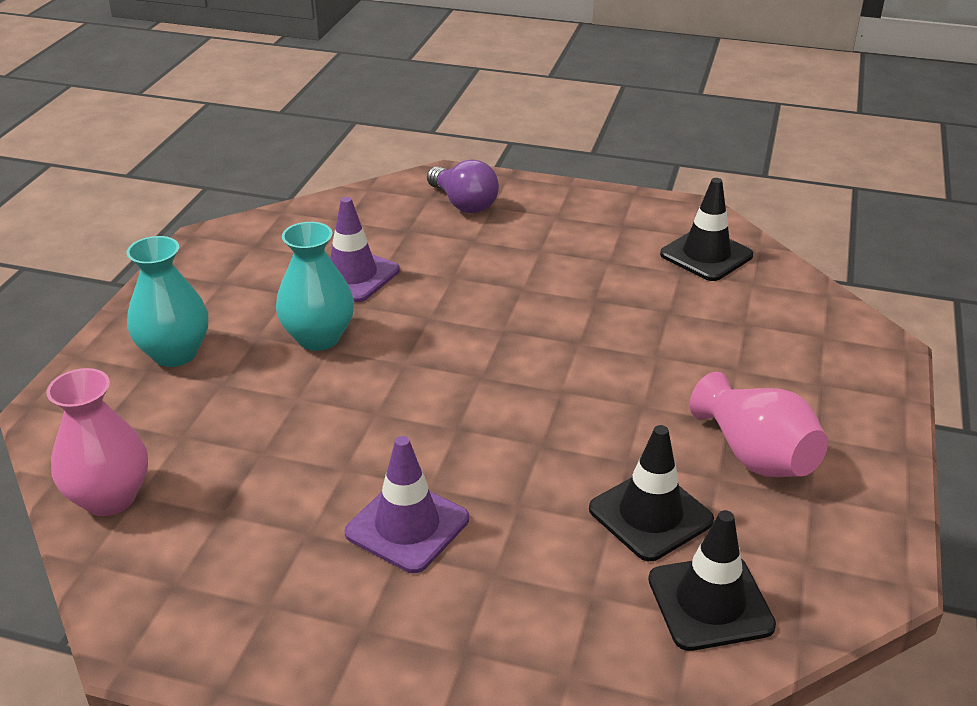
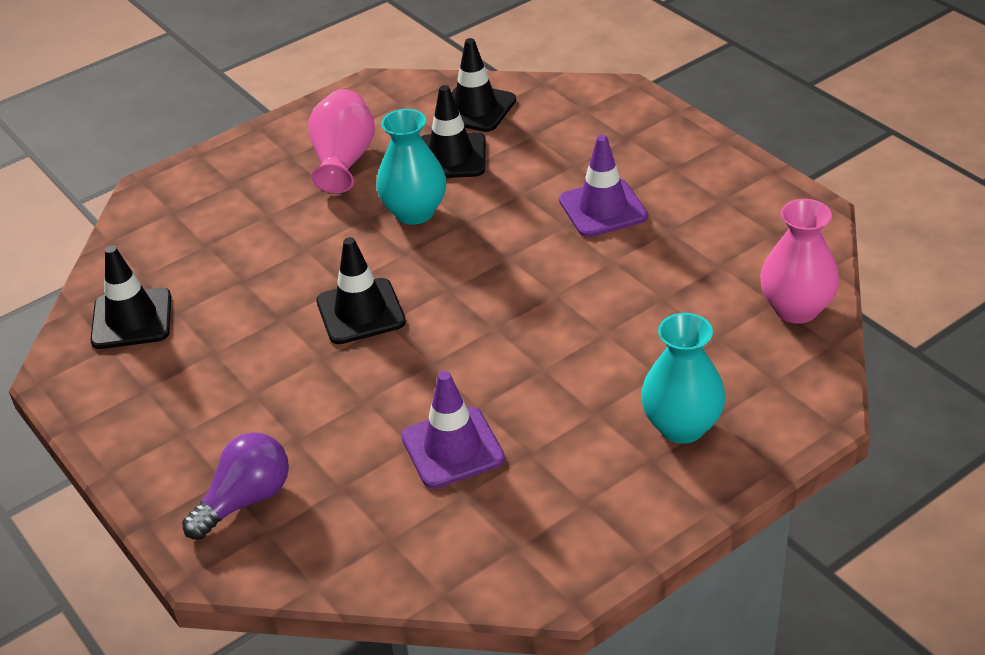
camera: 140 degrees left, 5 degrees up
(318, 338) = (543, 385): turquoise vase -> turquoise vase (414, 212)
(463, 204) = (245, 500): purple light bulb -> purple light bulb turned 45 degrees clockwise
(536, 328) = (360, 312): none -> black traffic cone

